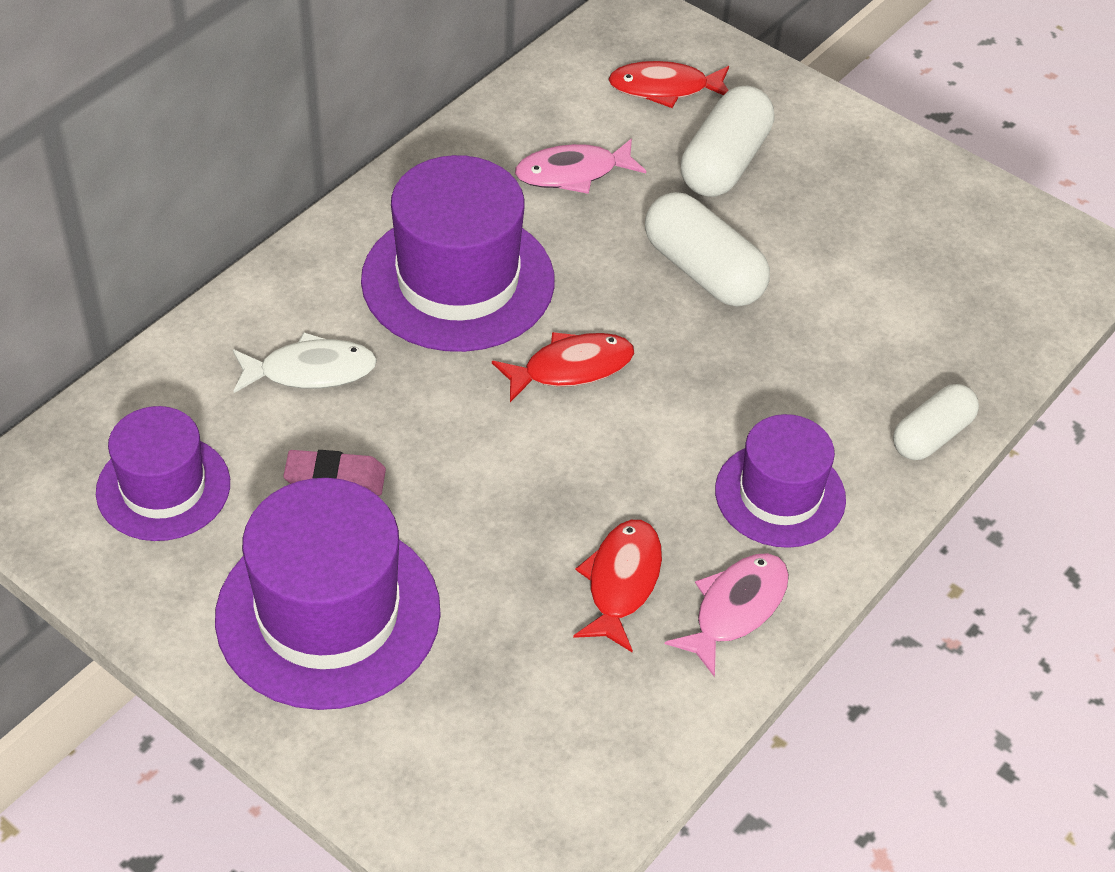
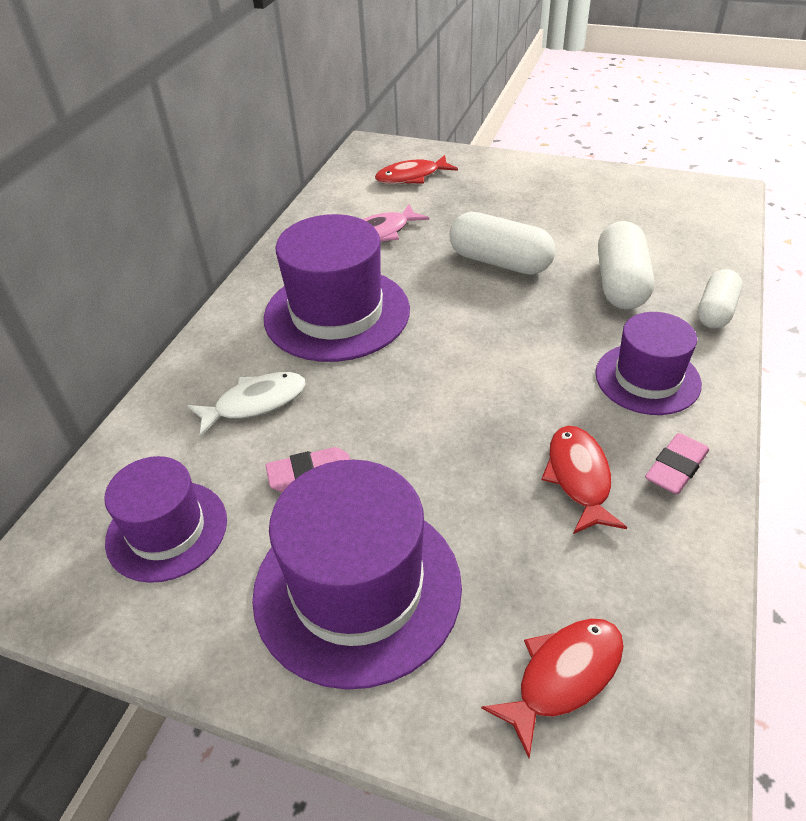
camera: 15 degrees left, 5 degrees down
(571, 368) = (448, 343): red fish -> red fish (563, 676)
(724, 163) = (473, 203): white capsule -> white capsule (620, 283)
(735, 609) = (676, 468): pink fish -> pink eraser

